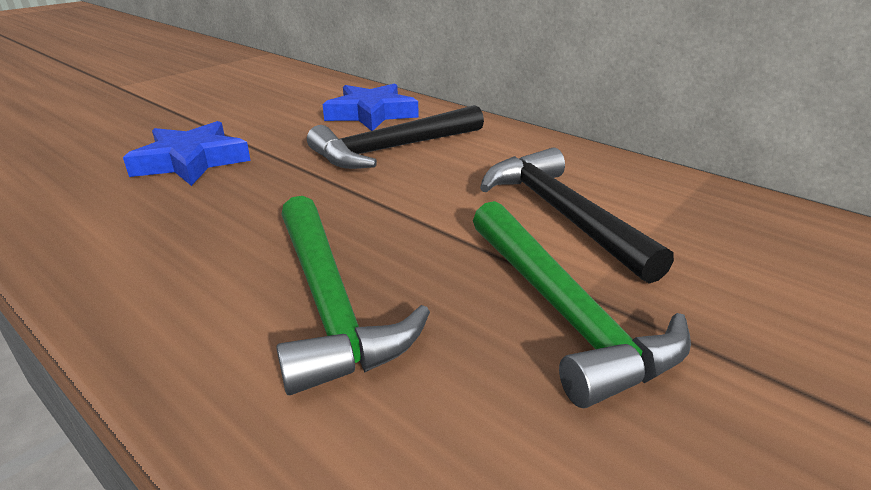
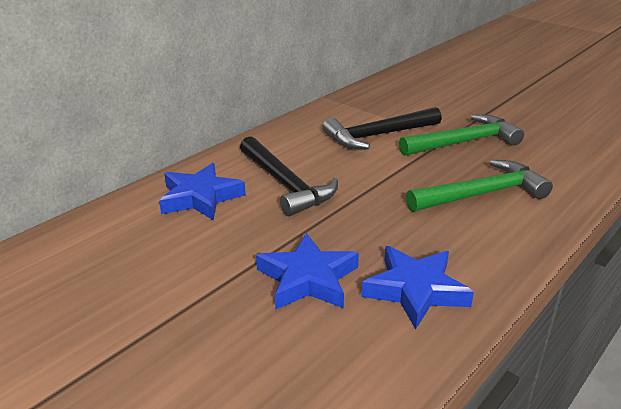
camera: 90 degrees left, 0 degrees up
(119, 216) = (415, 290): none -> blue star

